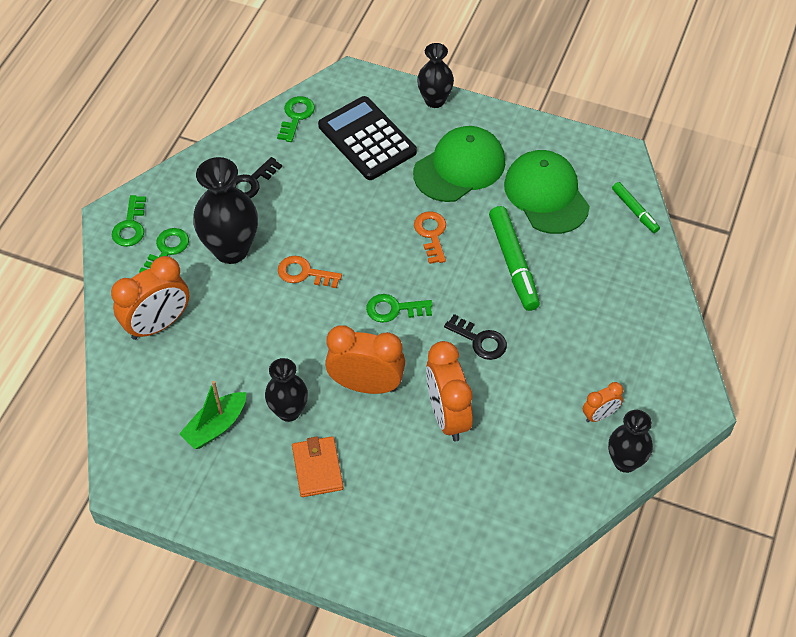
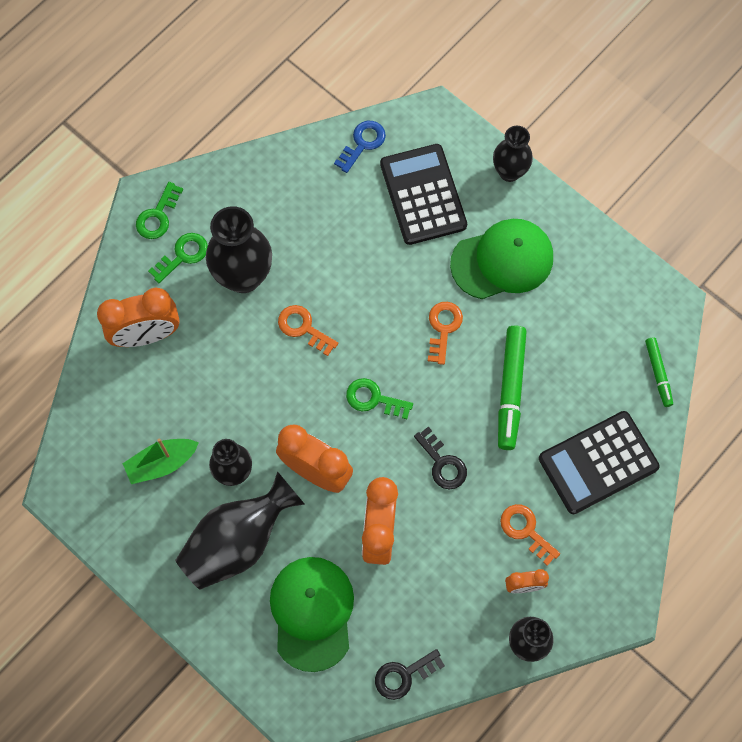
camera: 20 degrees right, 15 degrees up
(251, 182) = (290, 206): black key -> black key (404, 675)
(296, 116) = (362, 143): green key -> blue key
(317, 468) = (238, 541): orange wallet -> black vase
(546, 194) = (576, 323): green cap -> green cap (312, 613)
(580, 370) = (525, 530): none -> orange key
(617, 295) = (598, 462): none -> black calculator

